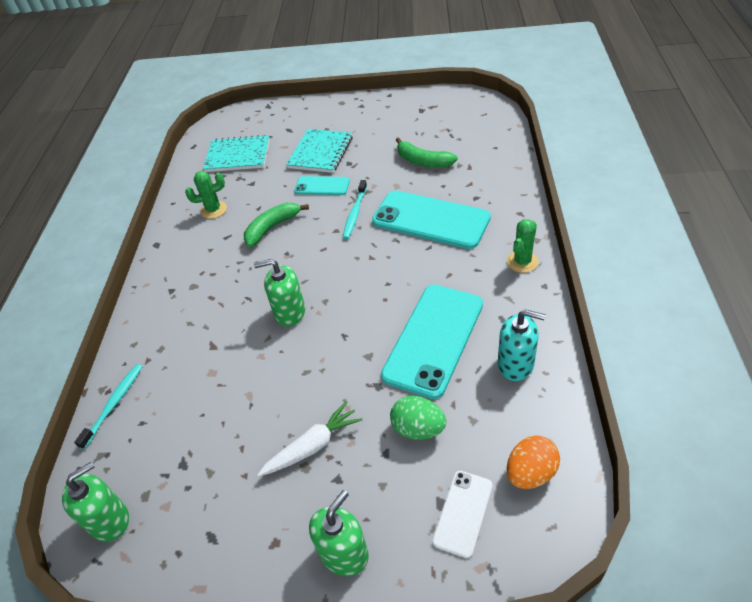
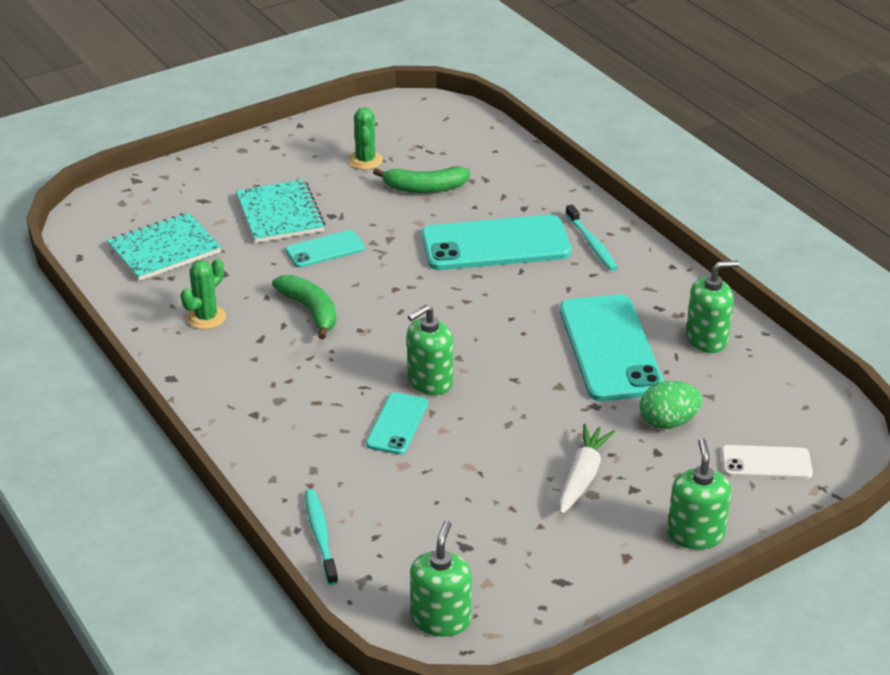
camera: 40 degrees left, 10 degrees down
(239, 337) = (397, 424): none -> turquoise phone
(272, 227) = (310, 311): green banana -> green banana turned 135 degrees clockwise
(355, 213) = (399, 265): turquoise toothbrush -> turquoise toothbrush (592, 244)
(463, 513) = (766, 463): white phone -> white phone turned 75 degrees counterclockwise
(515, 364) = (706, 339): turquoise soap dispenser -> green soap dispenser
(522, 262) = (631, 252): green cactus -> green cactus (365, 160)
(530, 473) = (794, 412): orange egg -> none

